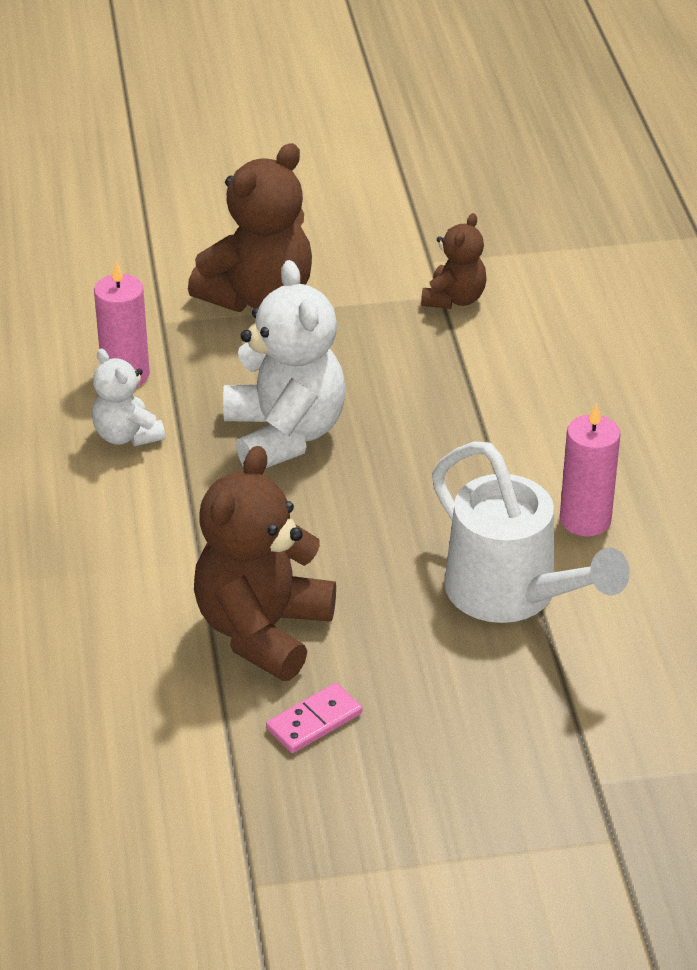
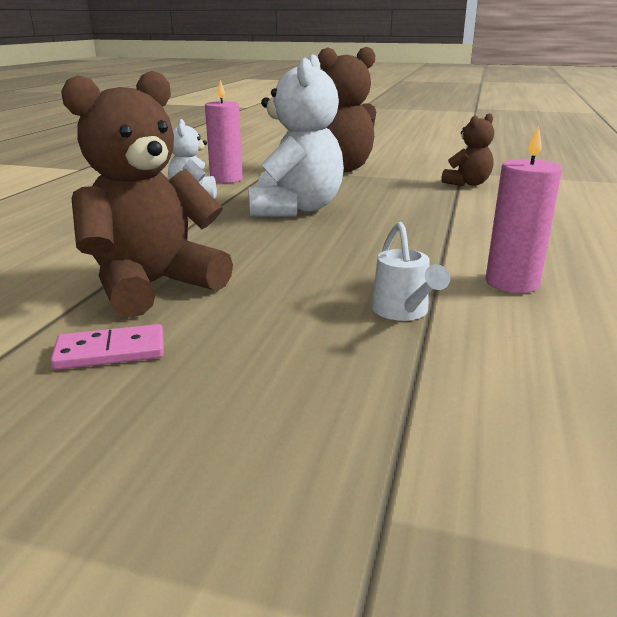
camera: 25 degrees right, 15 degrees down
(512, 595) = (403, 312): white watering can -> white watering can, size x0.48

